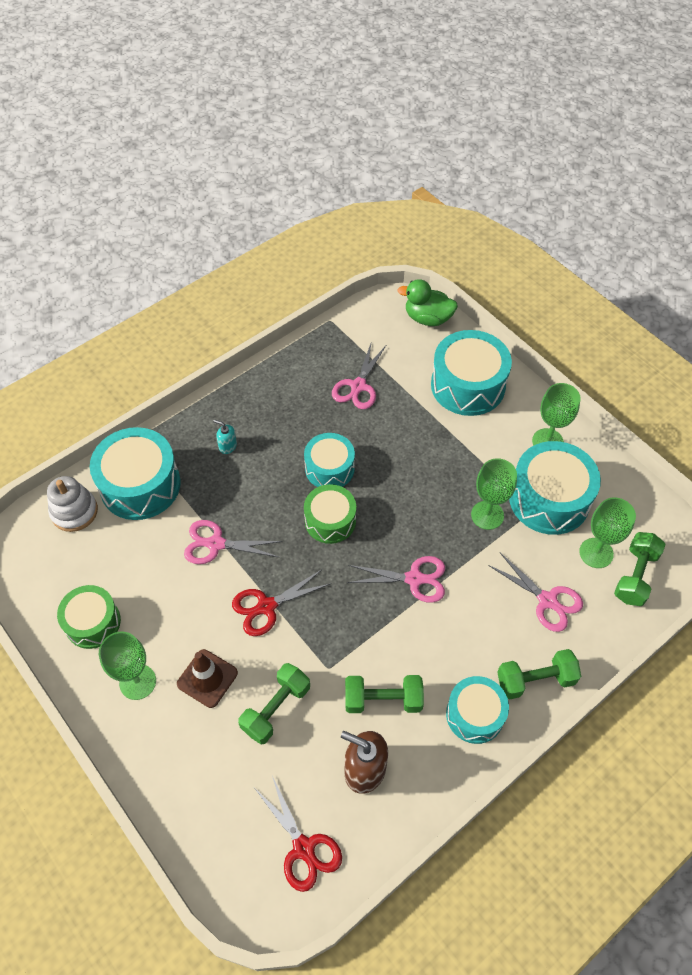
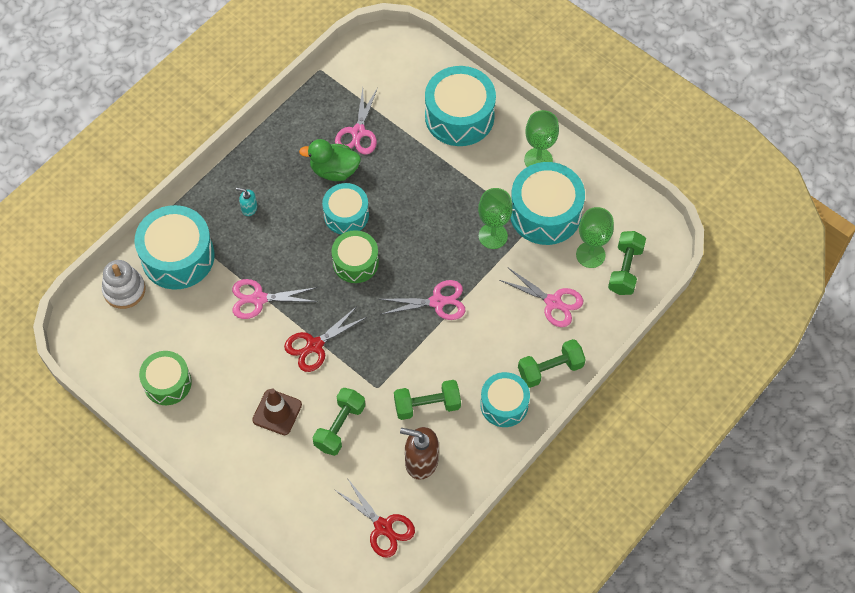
camera: 10 degrees left, 5 degrees up
(137, 682) = (219, 425): green goblet -> none
(427, 318) = (412, 54): green duck -> green duck (334, 170)

